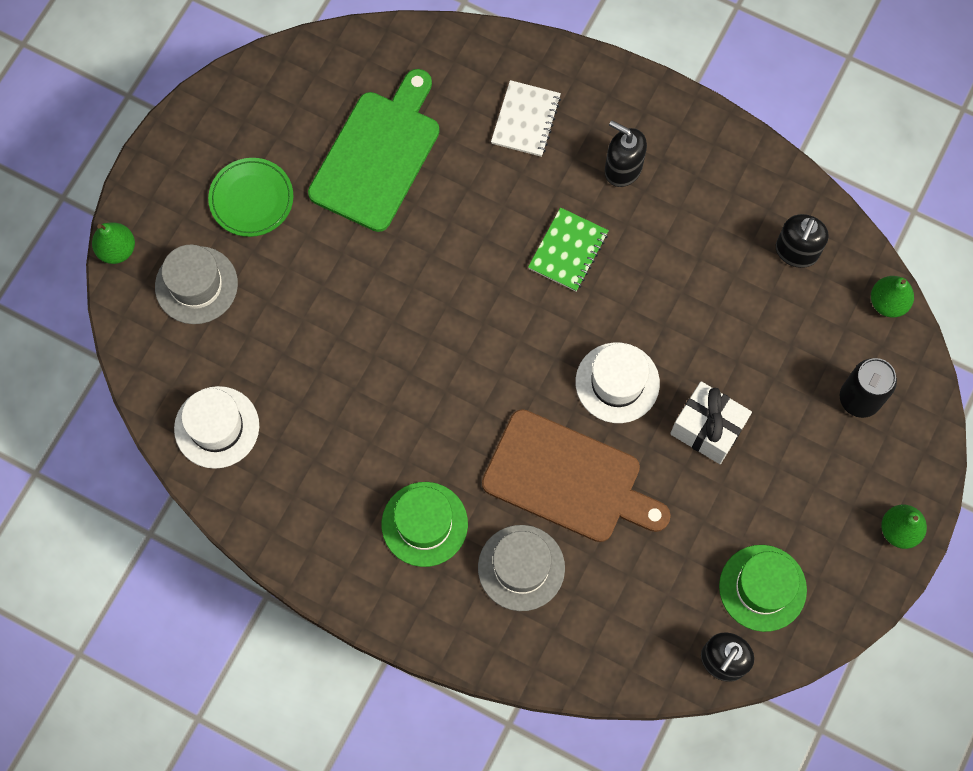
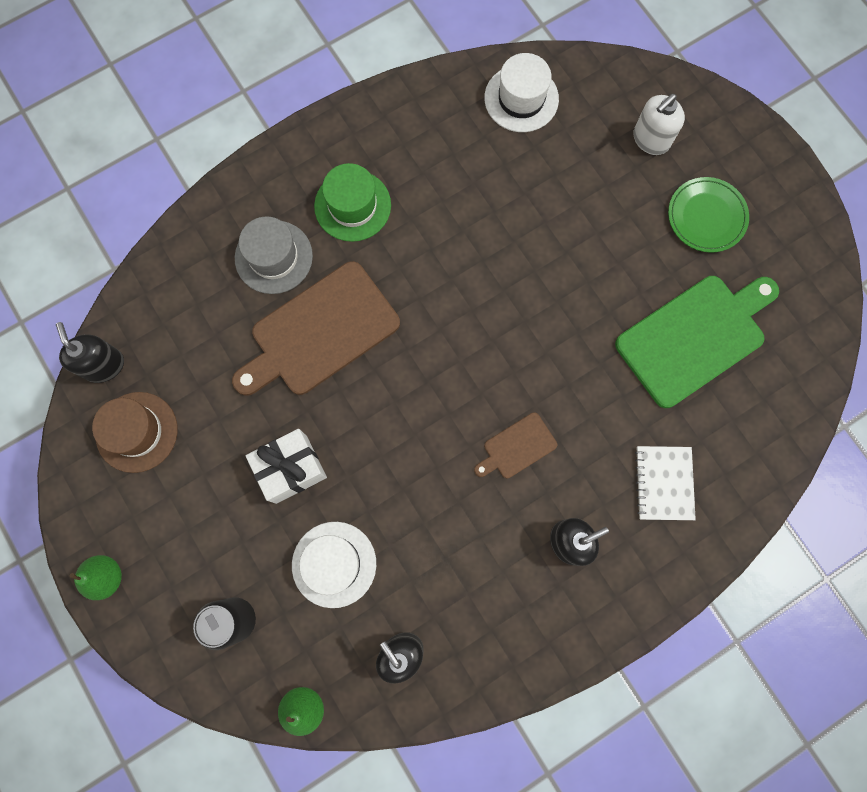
camera: 120 degrees right, 5 degrees up
(117, 250) = (714, 97): green pear -> none
(196, 285) = (650, 139): grey hat -> white soap dispenser
(378, 155) = (694, 337): green cutting board -> green cutting board turned 90 degrees counterclockwise
(526, 120) = (663, 483): white notebook -> white notebook turned 45 degrees clockwise
(568, 251) = (517, 447): green notebook -> brown cutting board
(617, 382) = (376, 418): white hat -> white hat (334, 564)
(762, 588) = (137, 432): green hat -> brown hat

